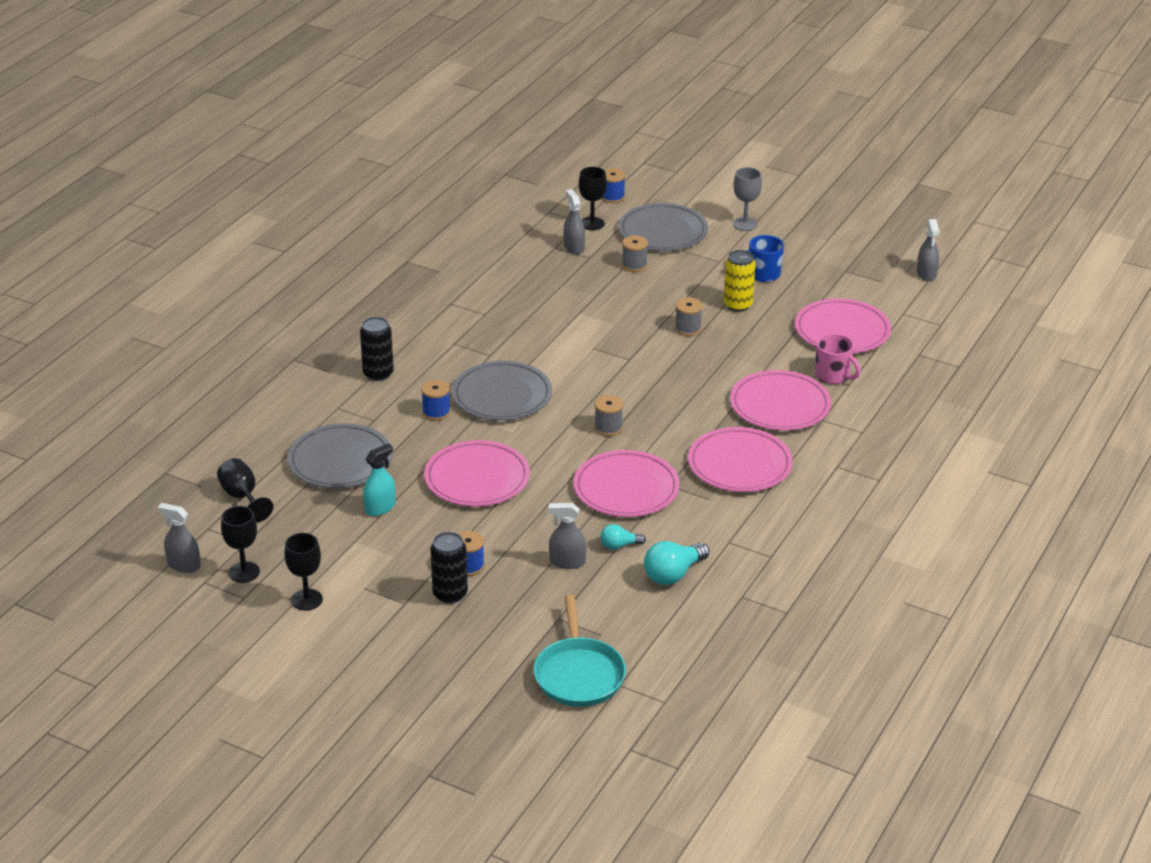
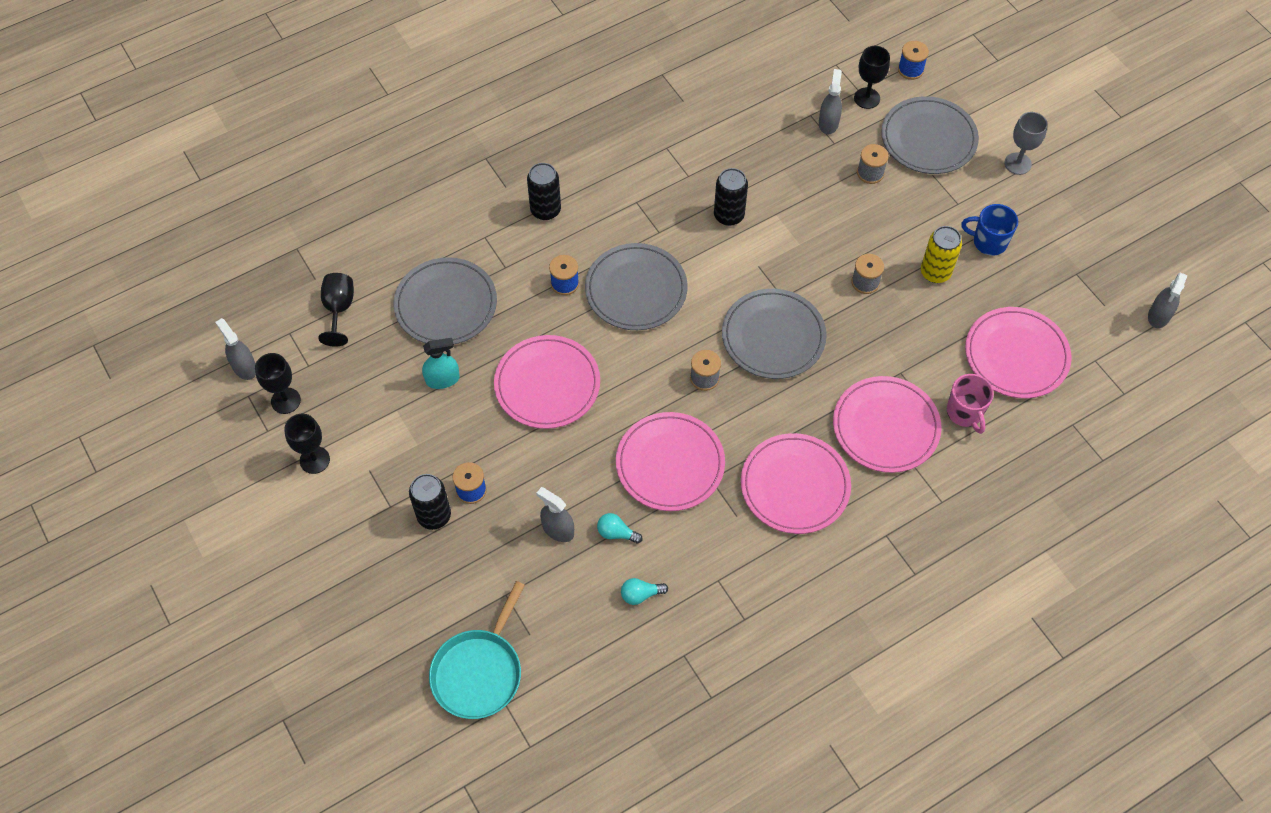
camera: 30 degrees right, 25 degrees up
(540, 326) = (729, 215): none -> black can
(642, 384) = (773, 336): none -> grey plate
(673, 574) = (640, 594): turquoise light bulb -> turquoise light bulb, size x0.59

